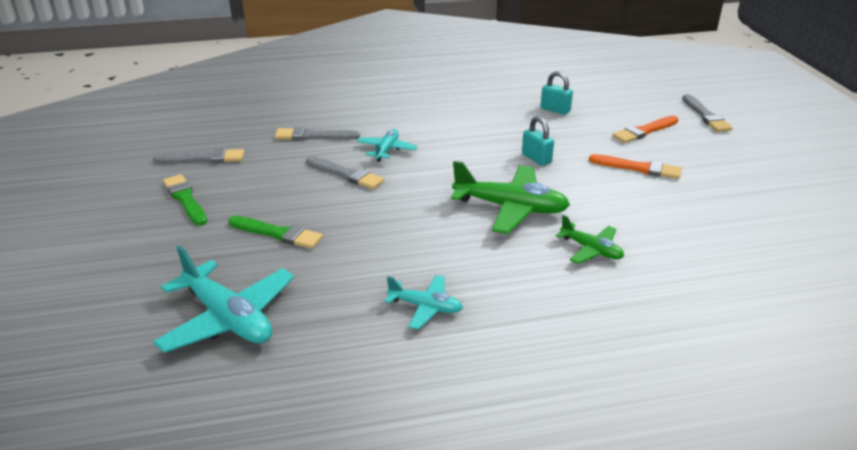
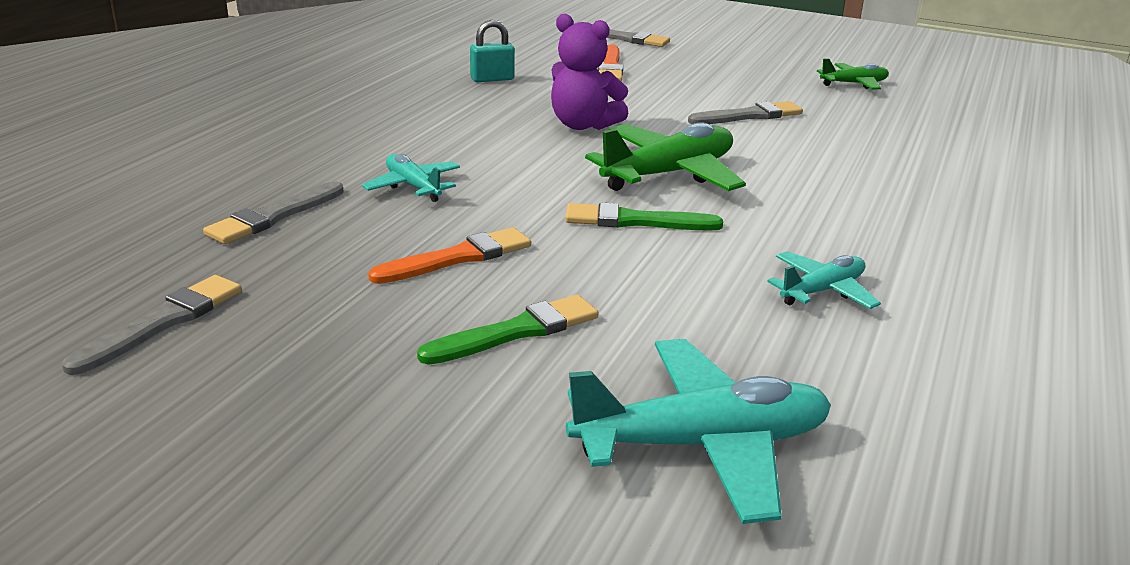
camera: 55 degrees left, 5 degrees down
(185, 199) = (275, 380): green brush -> green brush (635, 221)
(346, 174) = (431, 232): grey brush -> grey brush (749, 116)
(536, 158) = (583, 125): turquoise padlock -> purple teddy bear
(591, 250) = (803, 171): green plane -> green plane (854, 84)
(638, 168) = (678, 96): orange brush -> orange brush (458, 258)

